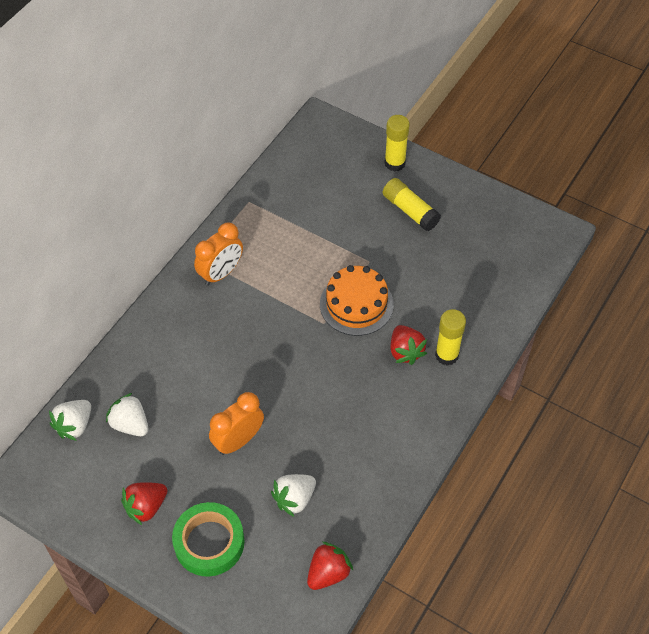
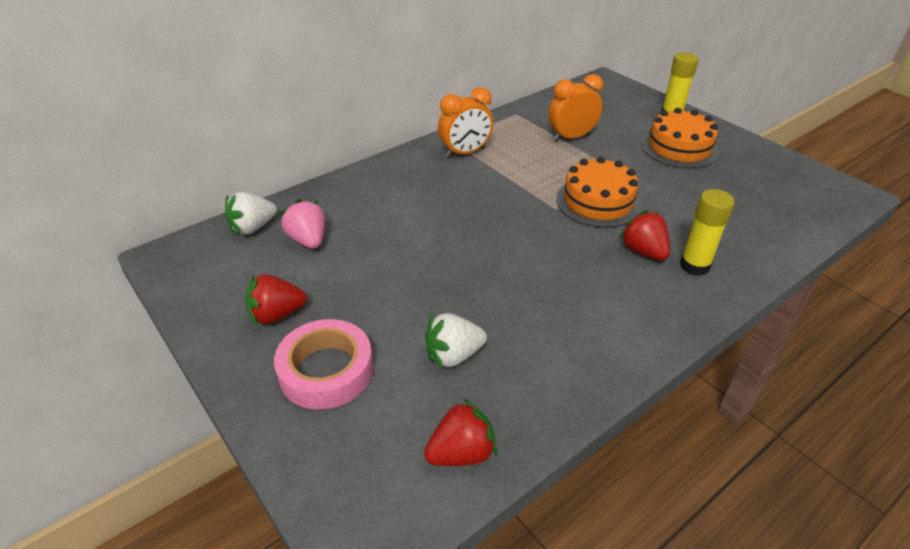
camera: 20 degrees right, 15 degrees down
(130, 424) = (308, 240): white strawberry -> pink strawberry
(209, 542) = (326, 370): green tape -> pink tape
(238, 441) = (414, 282): orange clock -> orange clock (571, 137)
(405, 352) = (643, 251): red strawberry -> red strawberry turned 150 degrees clockwise
(410, 211) = (679, 148): yellow glue stick -> orange cake

